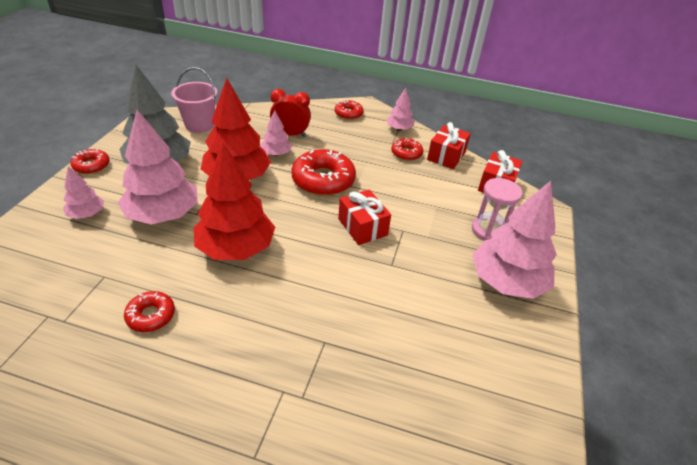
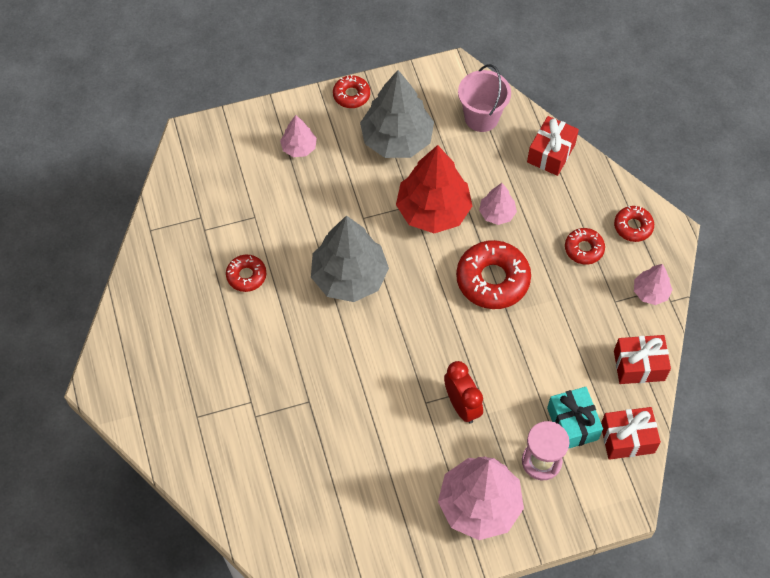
camera: 60 degrees right, 20 degrees up
(163, 215) = (342, 197): pink tree -> none
(236, 248) = (349, 277): red tree -> grey tree
(290, 134) = (540, 202): red clock -> red clock (462, 405)
(362, 227) = (454, 353): red gift -> red gift (551, 153)
(406, 153) = (607, 325): red donut -> red donut (584, 249)
(468, 202) = (572, 424): none -> turquoise gift

